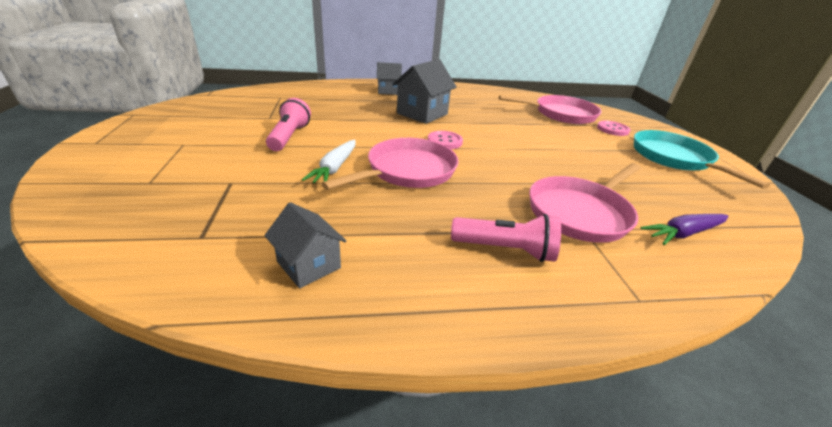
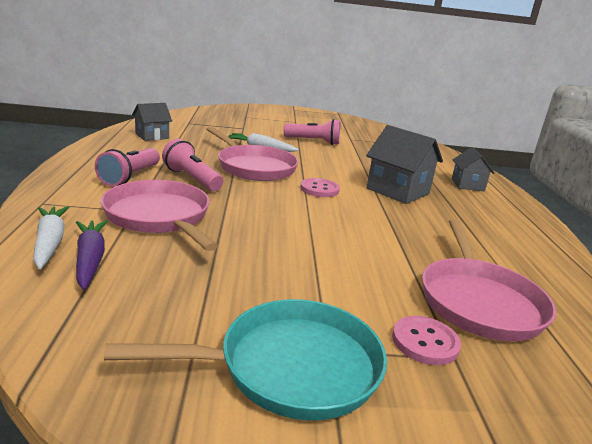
camera: 95 degrees right, 10 degrees down
(475, 205) = (192, 179): none -> pink flashlight
(693, 263) = (50, 243): none -> white carrot

